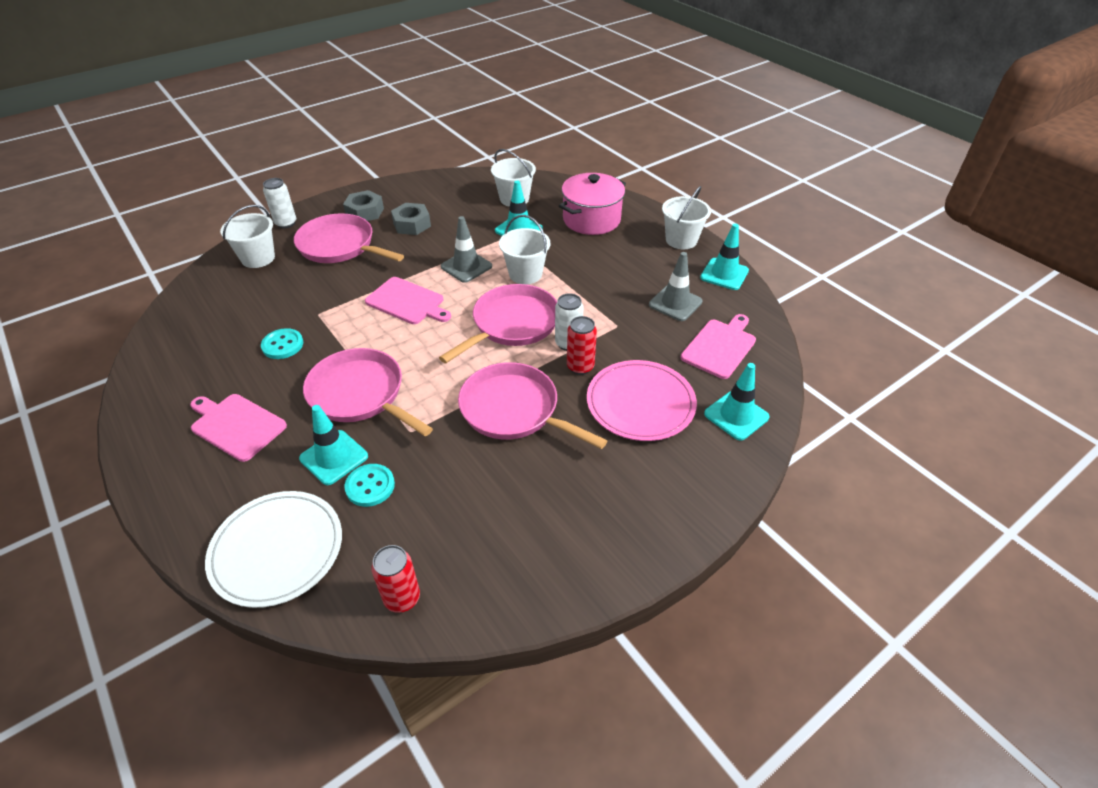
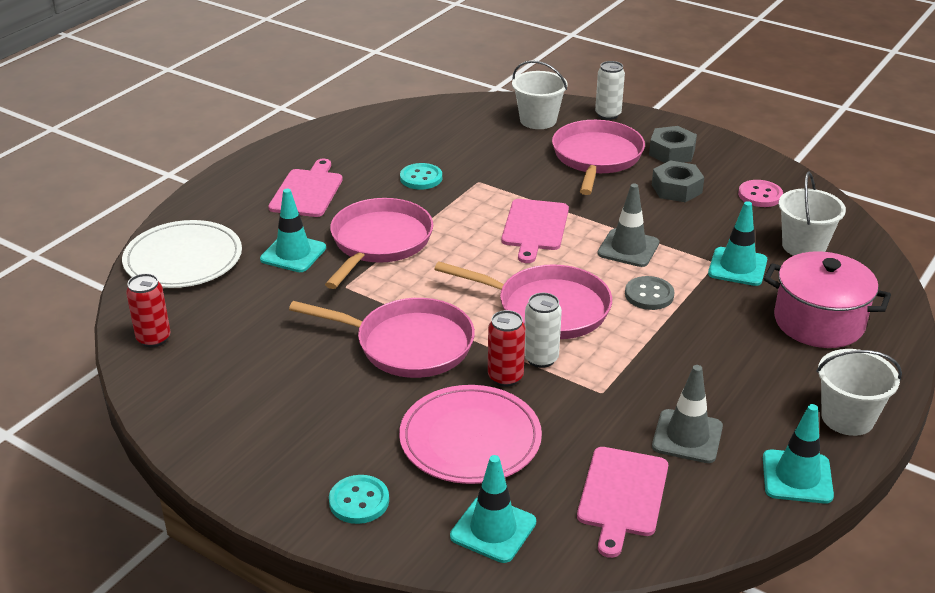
camera: 70 degrees right, 10 degrees down
(370, 486) = (268, 284): turquoise button -> turquoise button (359, 501)
(447, 195) = (760, 195): none -> pink button
(514, 410) = (408, 345): pink pan -> pink pan turned 90 degrees clockwise
(525, 274) = (649, 295): white bucket -> grey button
(720, 347) = (622, 495): pink cutting board -> pink cutting board turned 90 degrees clockwise

